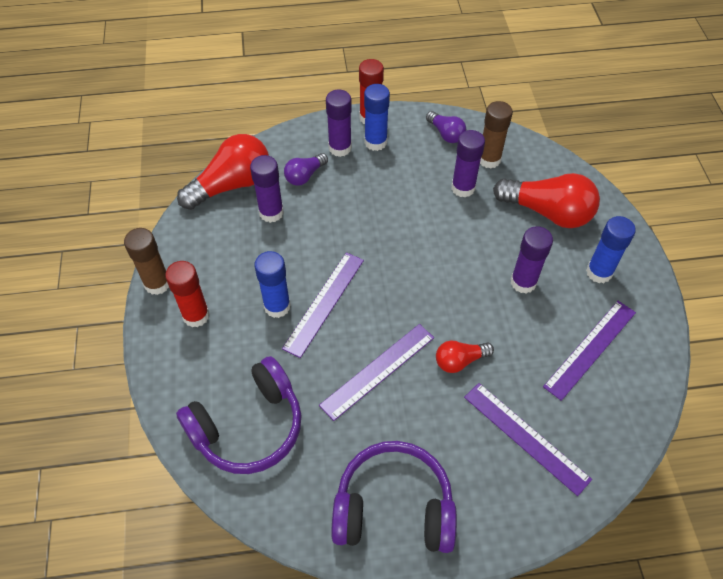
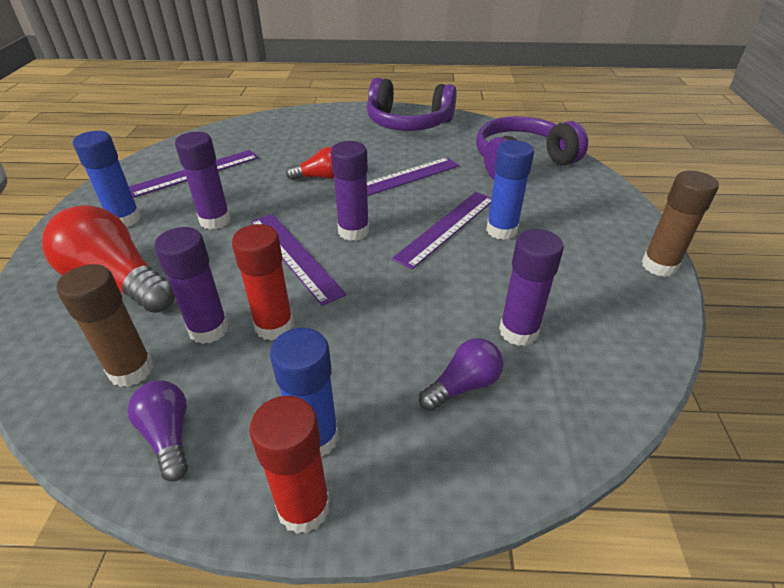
camera: 170 degrees left, 15 degrees down
(196, 315) = (596, 233): red glue stick -> red glue stick (274, 326)
(232, 185) = (595, 386): red light bulb -> none
(340, 148) = (389, 435): purple glue stick -> purple glue stick (353, 231)
(525, 437) = (293, 139): purple ruler -> purple ruler (295, 255)

